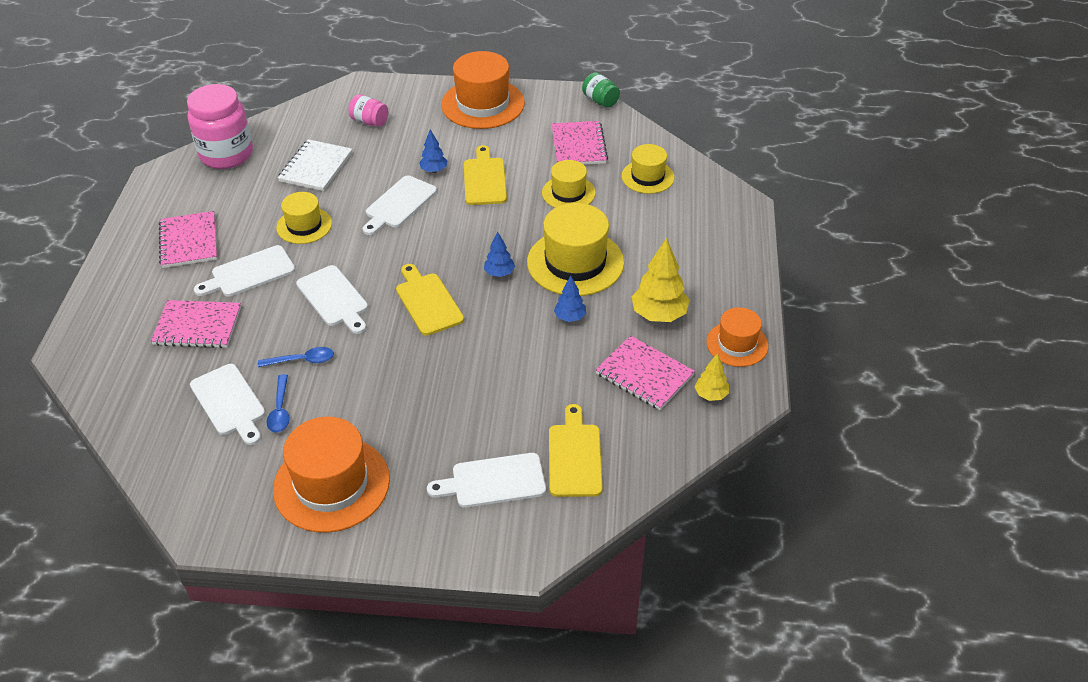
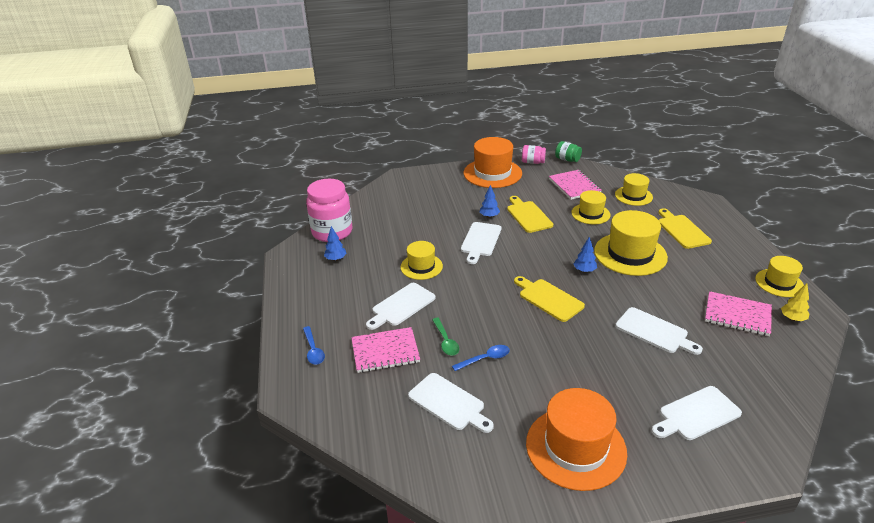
camera: 15 degrees left, 10 degrees down
(189, 241) = (340, 293): pink notebook -> none
(272, 329) = (446, 341): none -> green spoon
(280, 410) = (494, 399): blue spoon -> blue spoon (313, 350)
(316, 167) = (404, 228): white notebook -> none
(334, 298) = (478, 310): white cutting board -> white cutting board (654, 331)
(369, 121) = (422, 195): pink jar -> pink jar (533, 162)
(570, 317) = (655, 289): blue tree -> blue tree (336, 259)
(574, 456) = (739, 382): yellow cutting board -> yellow cutting board (682, 230)
(659, 315) = (713, 275): yellow tree -> none
(737, 344) = (779, 283): orange hat -> yellow hat

